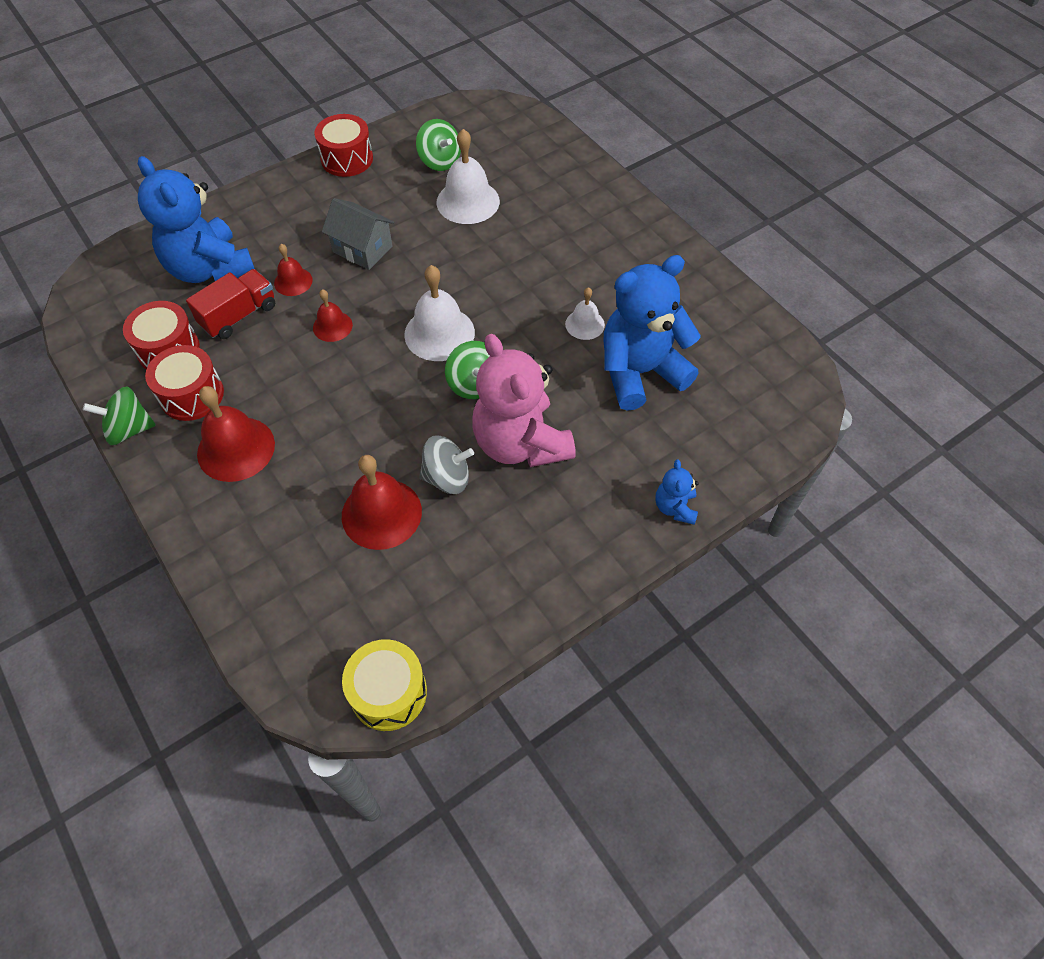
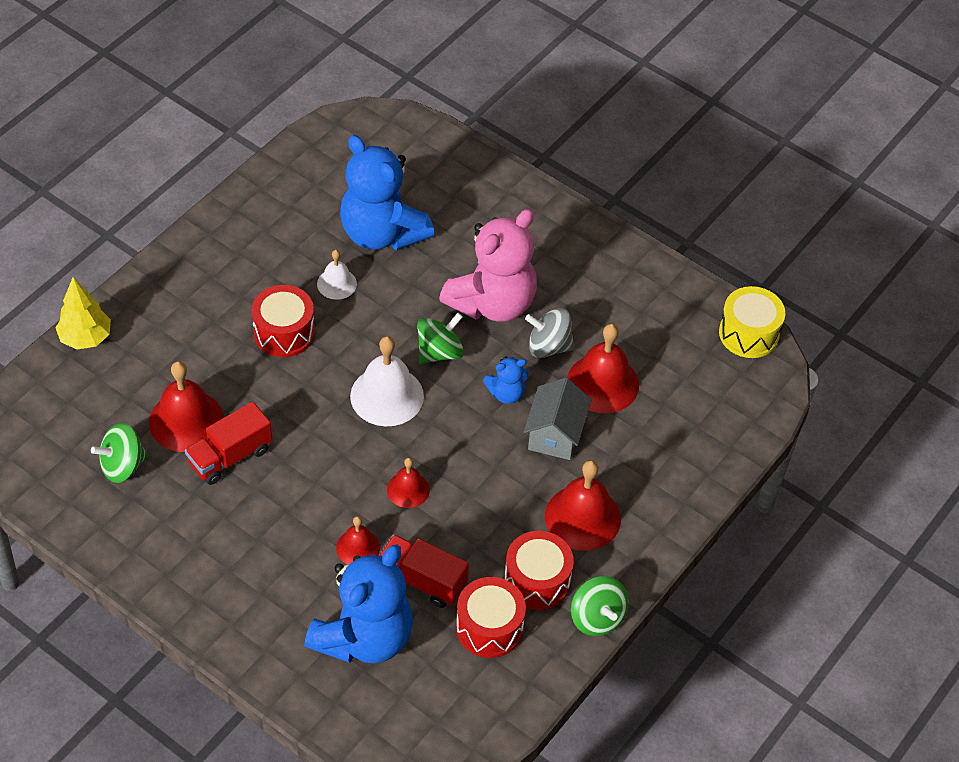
camera: 110 degrees left, 5 degrees down
(347, 159) = (141, 563): red drum -> red drum (284, 332)
(362, 249) = (290, 498): grey house -> grey house (555, 434)
(421, 221) = (230, 456): none -> red truck
(440, 161) = (122, 466): green spinning top -> green spinning top turned 150 degrees counterclockwise
(447, 477) = (548, 346): grey spinning top -> grey spinning top turned 60 degrees counterclockwise
(468, 201) = (186, 421): white bell -> red bell
(575, 157) = (85, 338): none -> yellow tree
(675, 507) = (516, 190): blue teddy bear -> blue teddy bear (506, 393)

